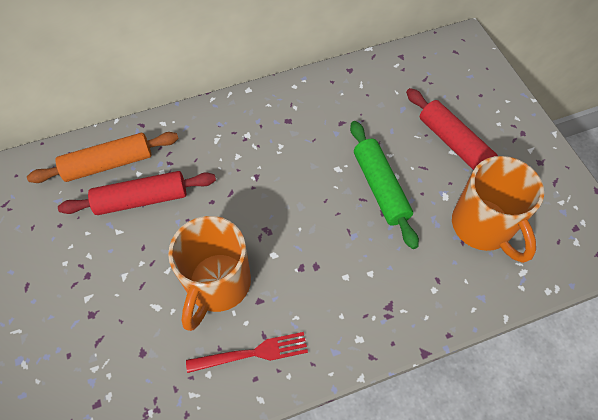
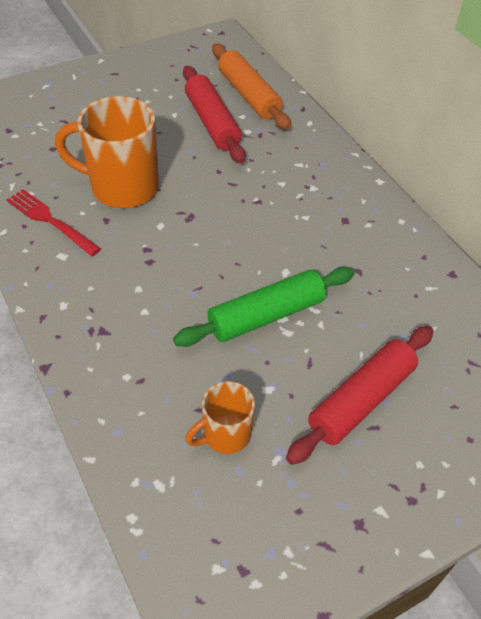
camera: 80 degrees right, 10 degrees down
(253, 353) = (50, 221): red fork -> red fork turned 150 degrees clockwise
(483, 227) = (225, 434): orange mug -> orange mug, size x0.54

